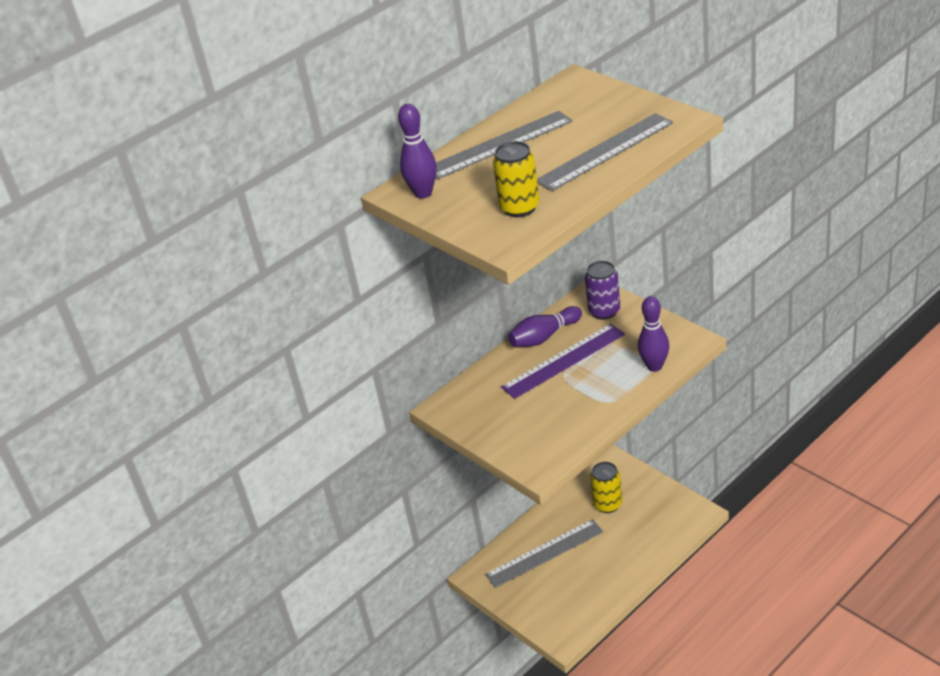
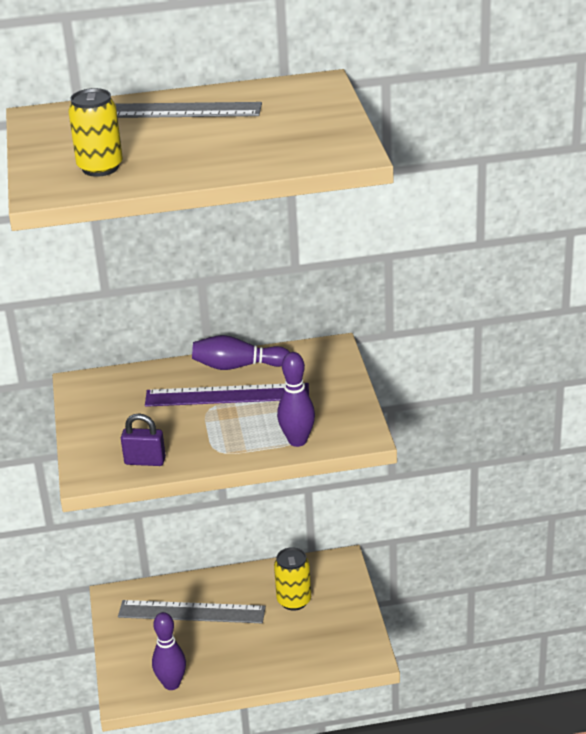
camera: 30 degrees right, 5 degrees down
(423, 193) = (51, 124): purple bowling pin -> purple bowling pin (171, 684)
(566, 436) = (145, 461): none -> purple padlock
(604, 311) = (317, 370): purple can -> none
(605, 152) = (242, 152): grey ruler -> none

